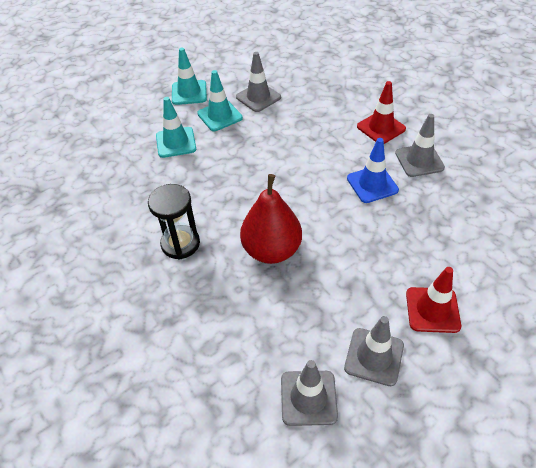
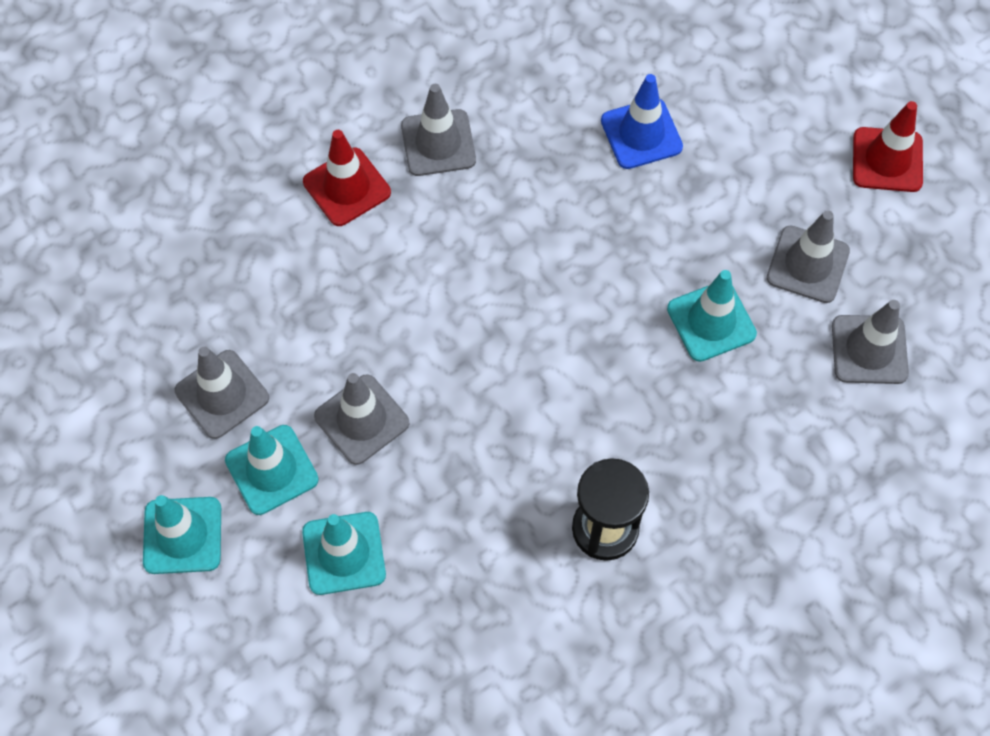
camera: 90 degrees left, 15 degrees up
(246, 143) = (362, 419): none -> grey traffic cone
(271, 250) = (623, 385): red pear -> none
(320, 296) = (711, 321): none -> turquoise traffic cone
(372, 184) = (488, 221): blue traffic cone -> blue traffic cone (641, 134)
(432, 310) = (734, 182): red traffic cone -> red traffic cone (887, 160)

